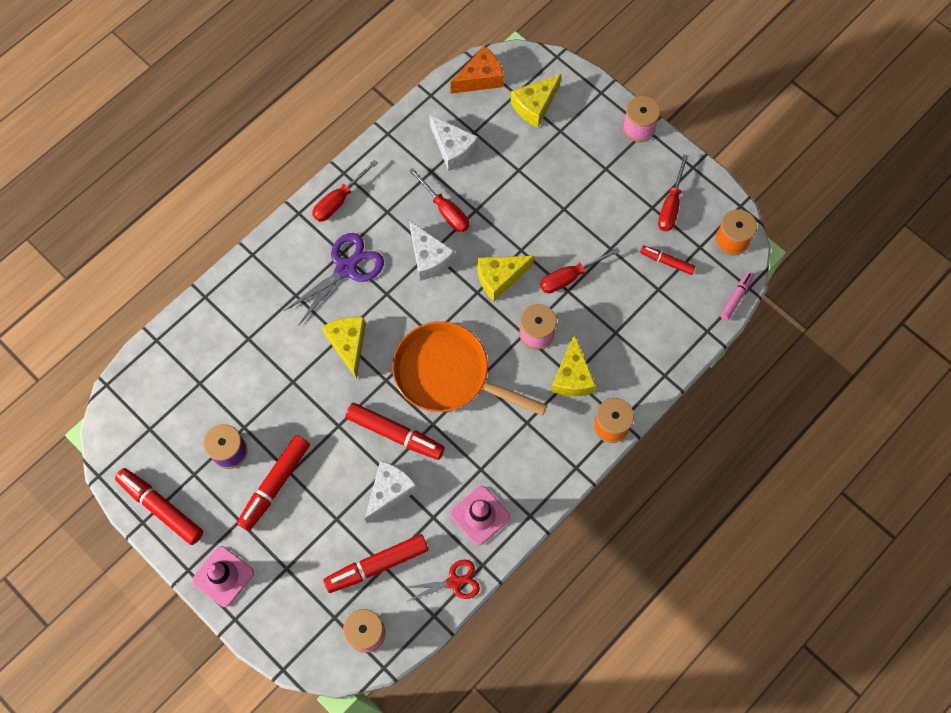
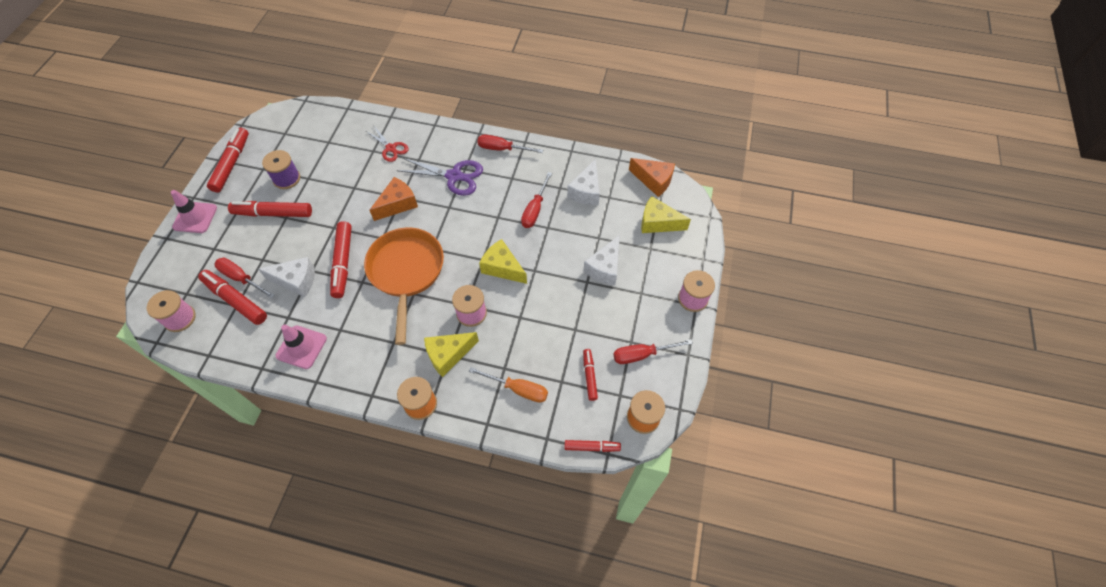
camera: 60 degrees right, 10 degrees down
(348, 344) = (397, 204): yellow cheese -> orange cheese
(429, 258) = (491, 218): white cheese -> white cheese (604, 268)
(454, 582) = (240, 355): red scissors -> red scissors (391, 148)
(570, 277) = (532, 313): red screwdriver -> red screwdriver (241, 278)
(644, 331) = (518, 389): none -> orange screwdriver
(736, 297) = (591, 447): pink marker -> red marker

